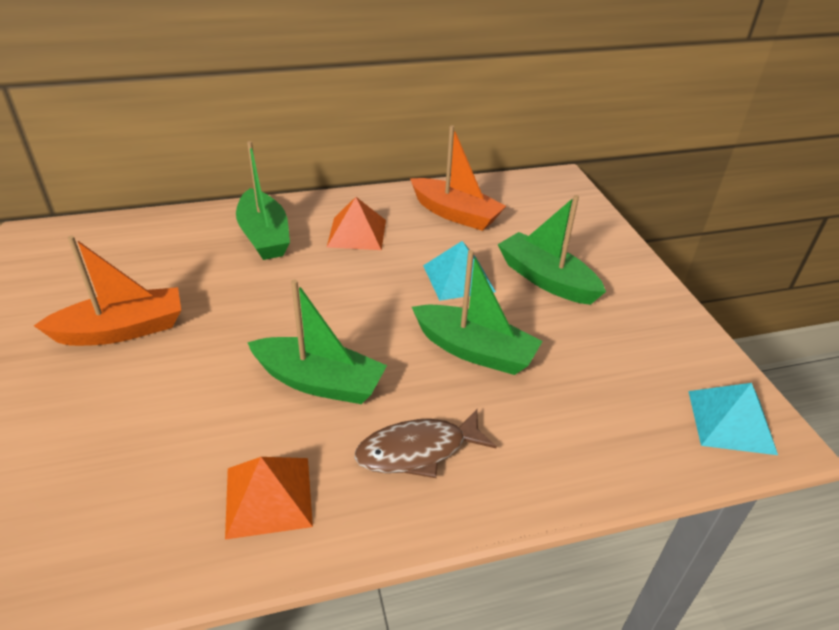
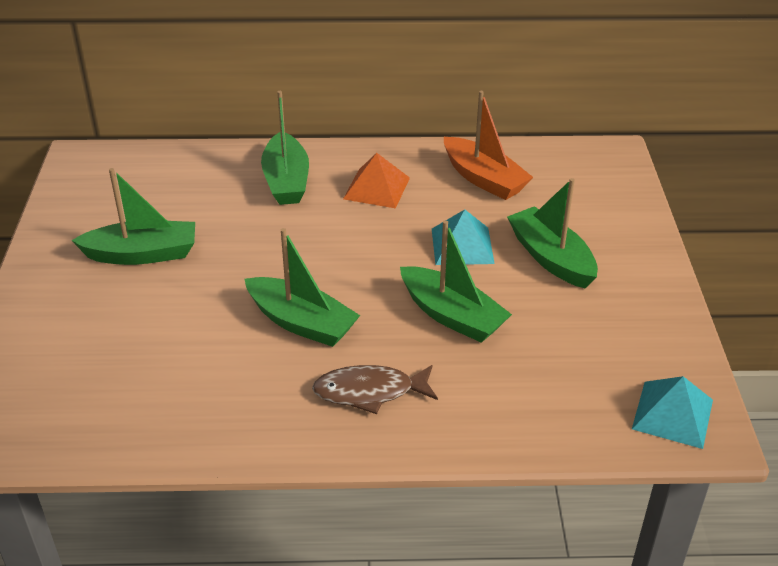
camera: 15 degrees right, 0 degrees up
(122, 330) = (142, 254): orange boat -> green boat
(268, 496) = (236, 406): orange pyramid -> none

